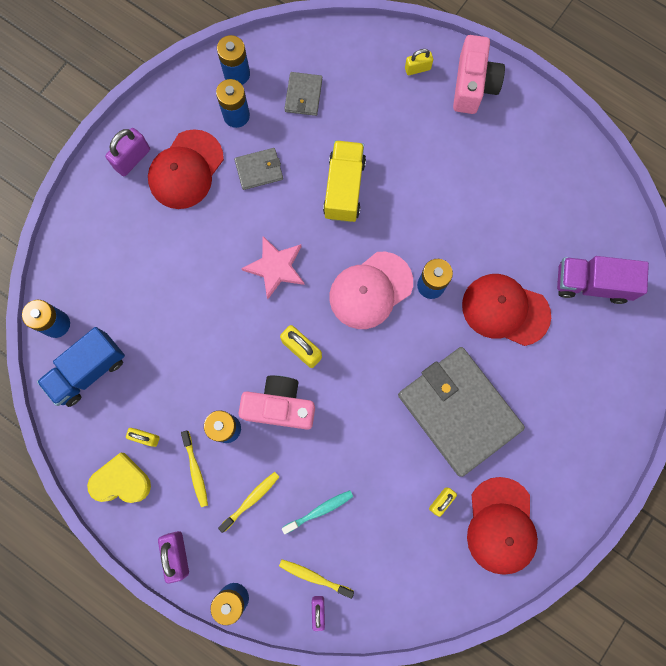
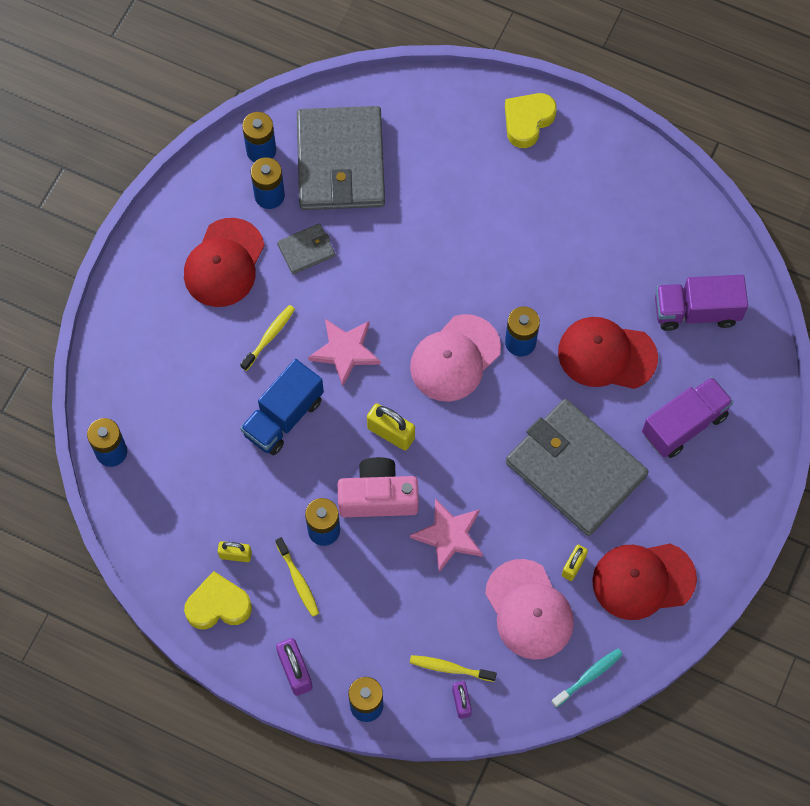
camera: 10 degrees left, 10 degrees down
(88, 371) = (157, 495): blue truck -> blue truck (283, 417)
(132, 159) = (161, 261): purple padlock -> none
(251, 500) = (365, 600): yellow toothbrush -> yellow toothbrush (269, 337)
(303, 95) = (340, 162): grey wallet -> grey wallet, size x2.28
(320, 510) = (443, 598): turquoise toothbrush -> turquoise toothbrush (588, 676)
(335, 453) = (449, 535): none -> pink star
(344, 188) = (405, 255): yellow truck -> none
(394, 535) = (529, 610): none -> pink cap
(417, 69) = (462, 113): yellow padlock -> none
(473, 85) = (527, 121): pink camera -> yellow heart
(501, 526) = (643, 580): red cap -> red cap turned 90 degrees clockwise
(563, 386) = (684, 424): none -> purple truck

